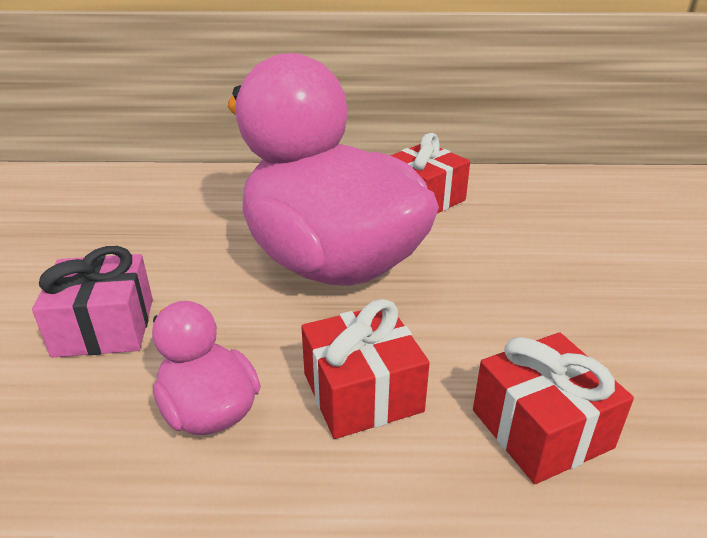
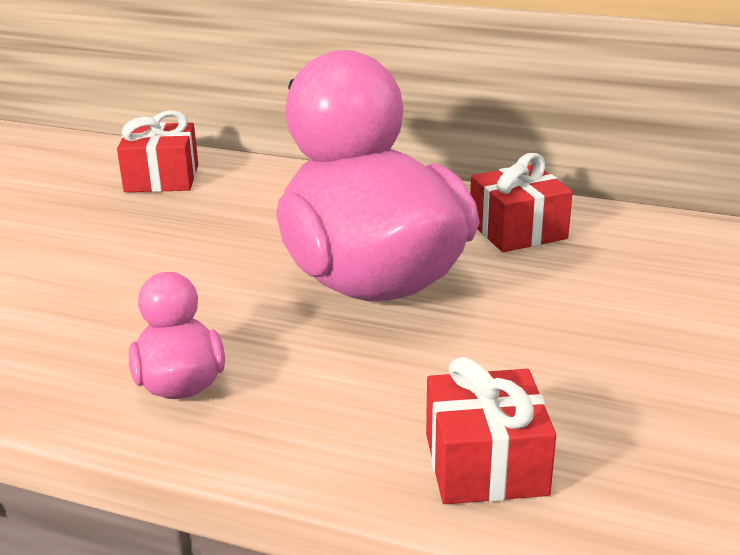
camera: 20 degrees right, 5 degrees down
(104, 327) = (123, 300): pink gift -> none
(362, 392) = (328, 398): red gift -> red gift (162, 178)

